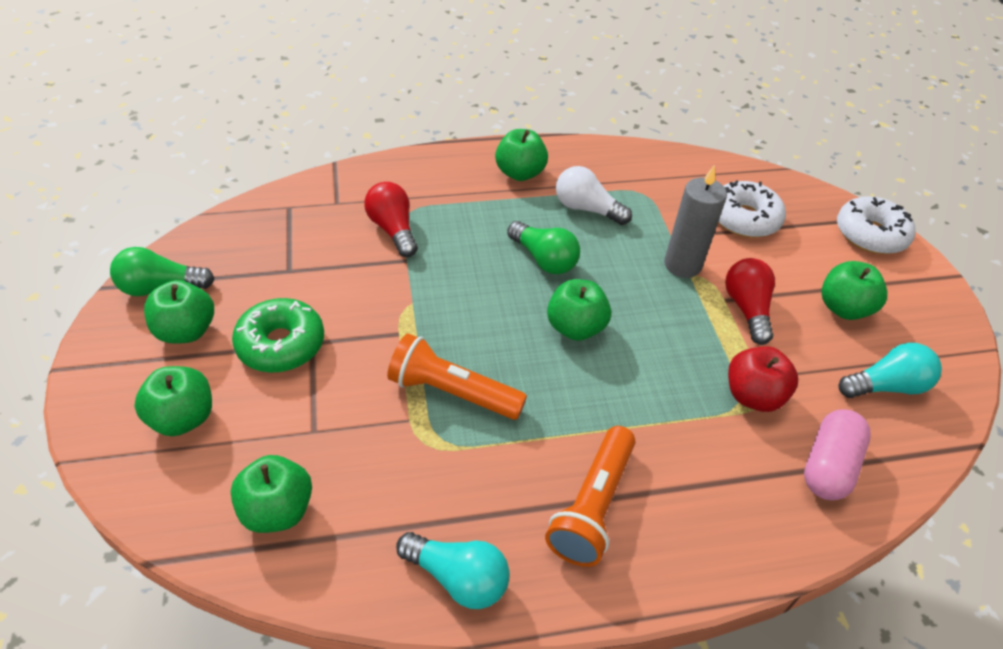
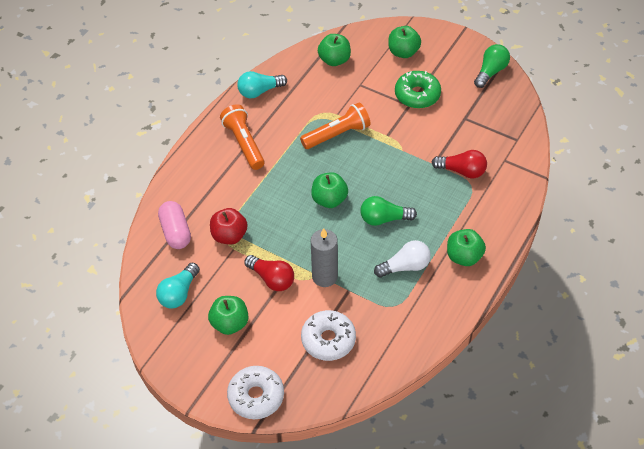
camera: 135 degrees right, 5 degrees up
(186, 331) = (453, 70): green apple -> none

